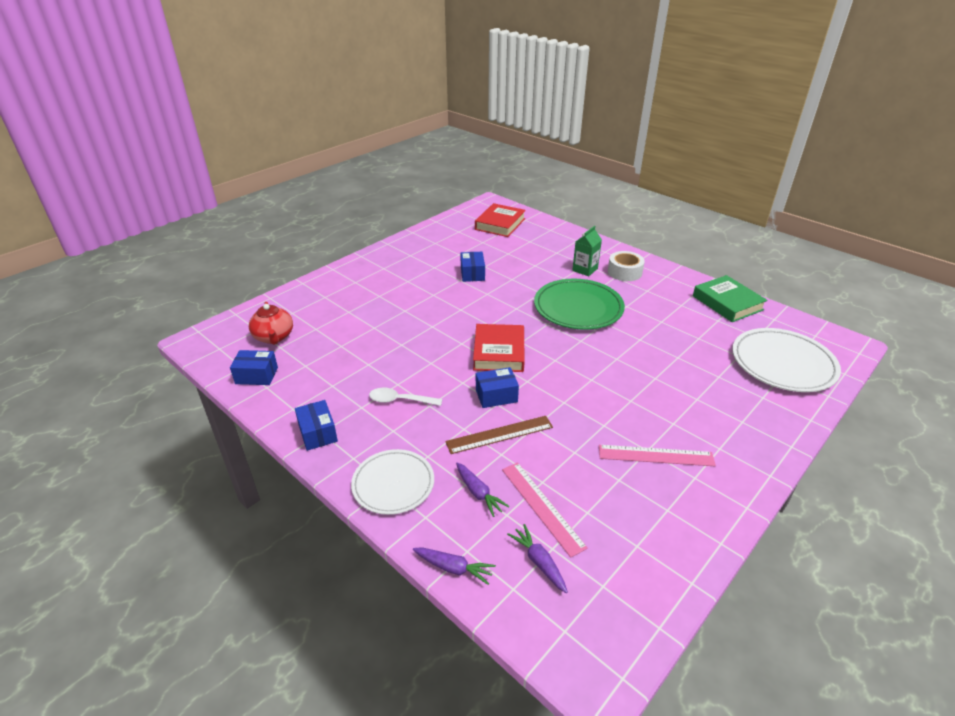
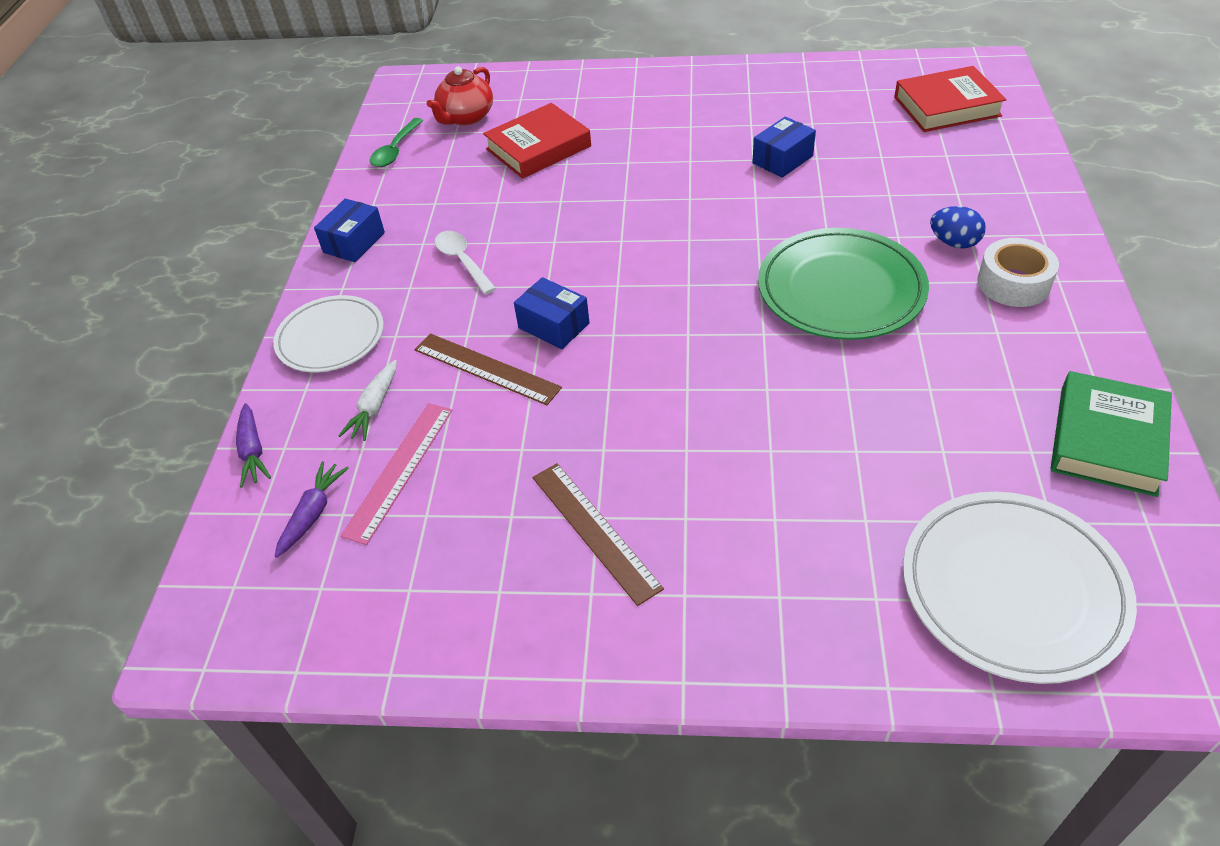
camera: 55 degrees right, 10 degrees up
(256, 375) = (395, 150): blue box -> green spoon
(478, 493) = (374, 407): purple carrot -> white carrot
(499, 352) = (641, 279): red book -> red book (538, 148)
(585, 269) = (954, 243): green carton -> blue egg
(655, 455) = (595, 530): pink ruler -> brown ruler

